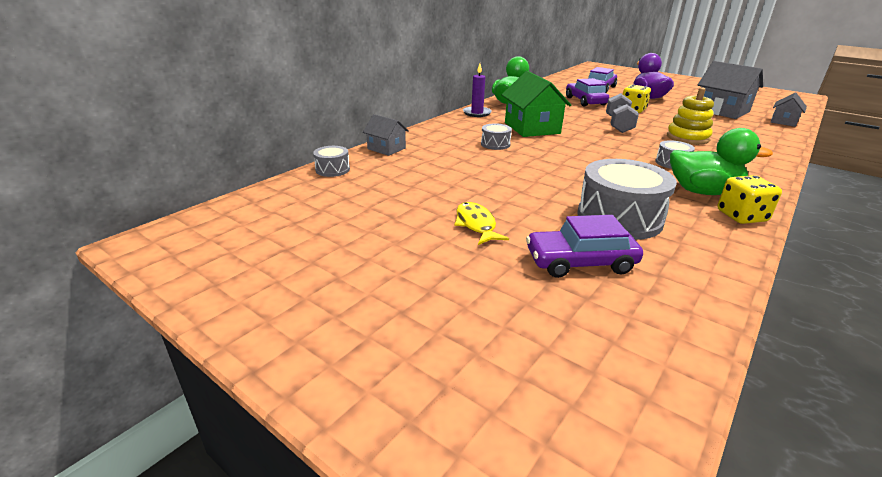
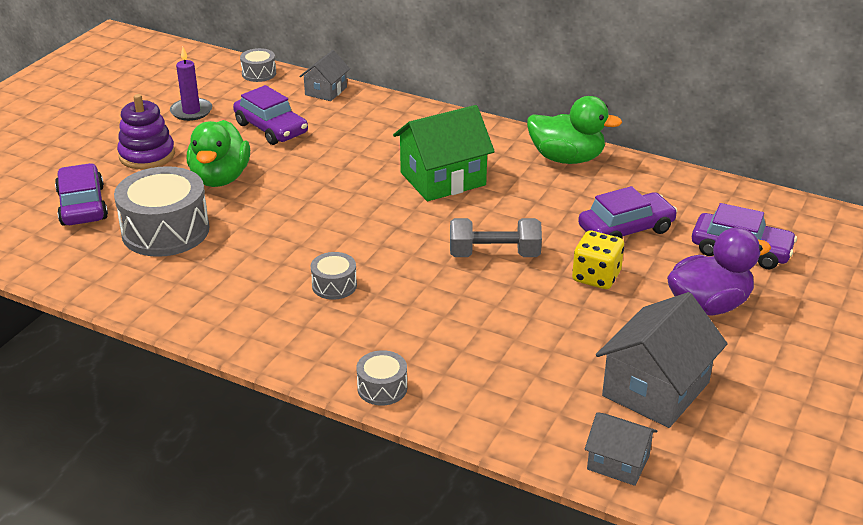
camera: 80 degrees right, 5 degrees up
(442, 170) = (271, 128): none -> purple car
(476, 225) = (147, 155): yellow fish -> purple stacking toy
(477, 113) = (494, 134): purple candle -> purple candle (191, 111)
(495, 144) = (364, 154): grey drum -> grey drum (382, 388)
(687, 138) = (454, 316): yellow stacking toy -> none
(702, 191) = (240, 295): green duck -> green duck (220, 178)
(741, 216) = (175, 312): yellow dice -> none

